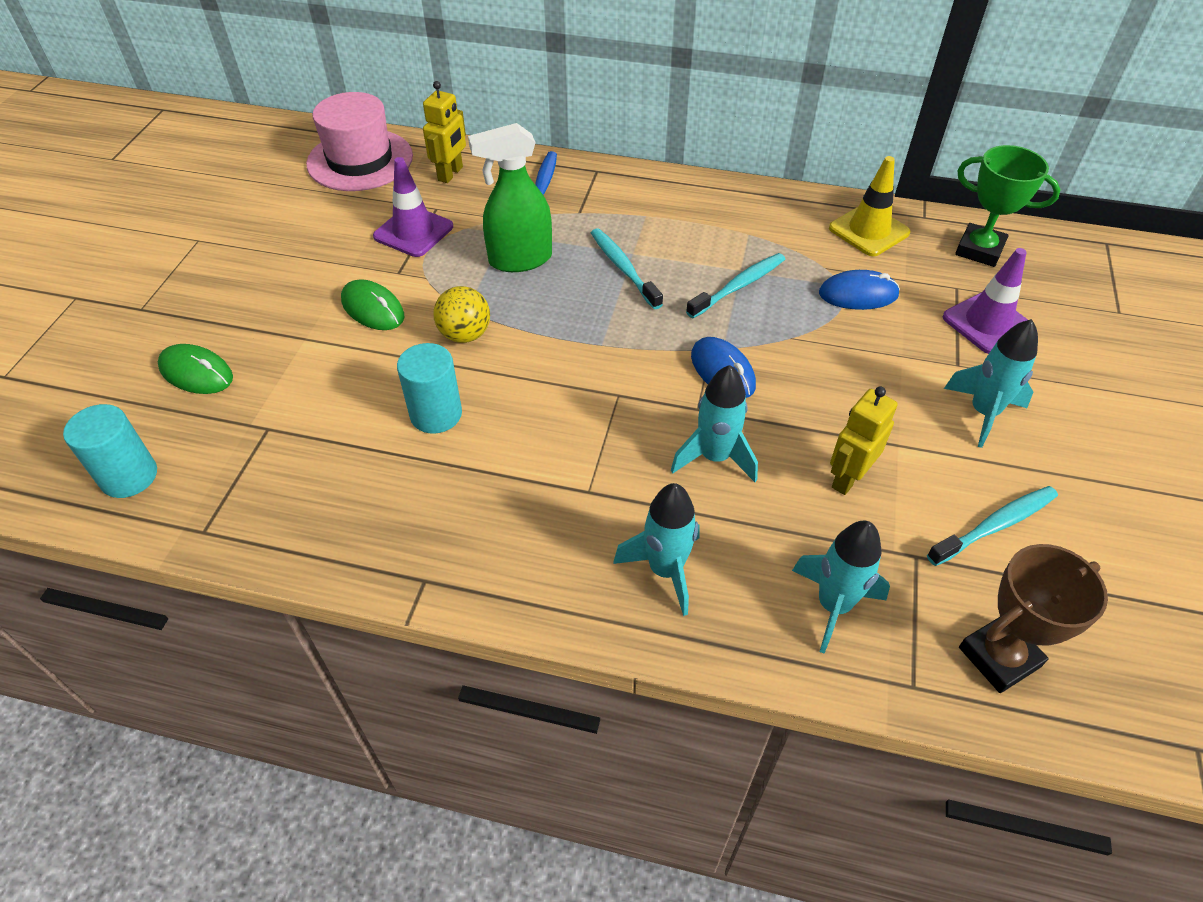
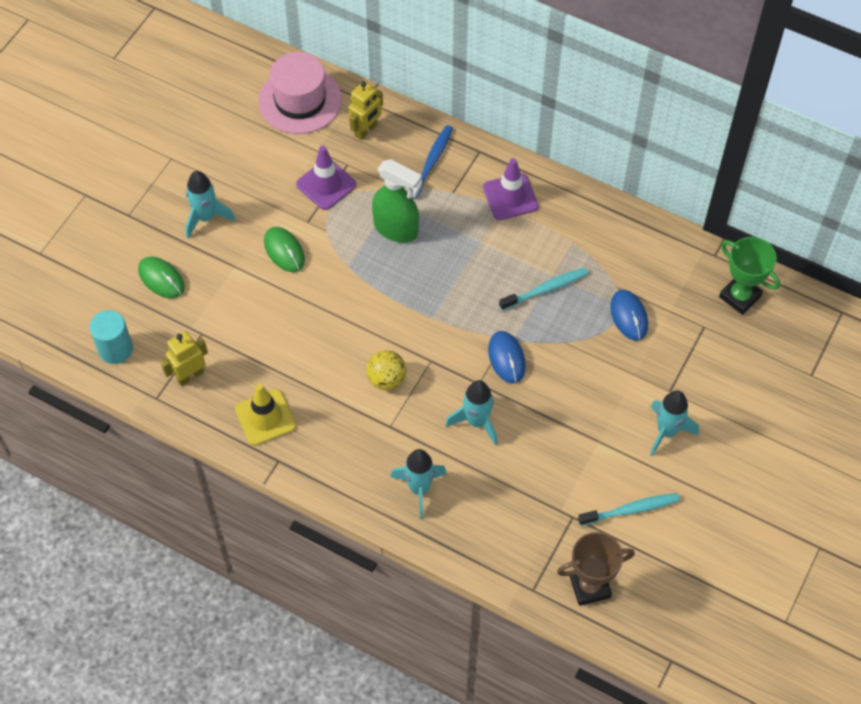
camera: 15 degrees right, 10 degrees up
(436, 414) = (309, 348): turquoise cylinder -> none
(465, 335) = (342, 288): yellow ball -> yellow ball (386, 379)
(519, 260) = (396, 229): green spray bottle -> green spray bottle turned 150 degrees counterclockwise
(623, 268) = (468, 254): turquoise toothbrush -> none
(833, 605) = (509, 534): turquoise rocket -> turquoise rocket (206, 217)
(848, 478) = (555, 456): yellow robot -> yellow robot (190, 376)
(858, 294) = (629, 316): blue mouse -> blue mouse turned 60 degrees clockwise
(869, 230) = (665, 259): yellow traffic cone -> yellow traffic cone (265, 417)
(987, 323) = (709, 362): purple traffic cone -> purple traffic cone (510, 197)

